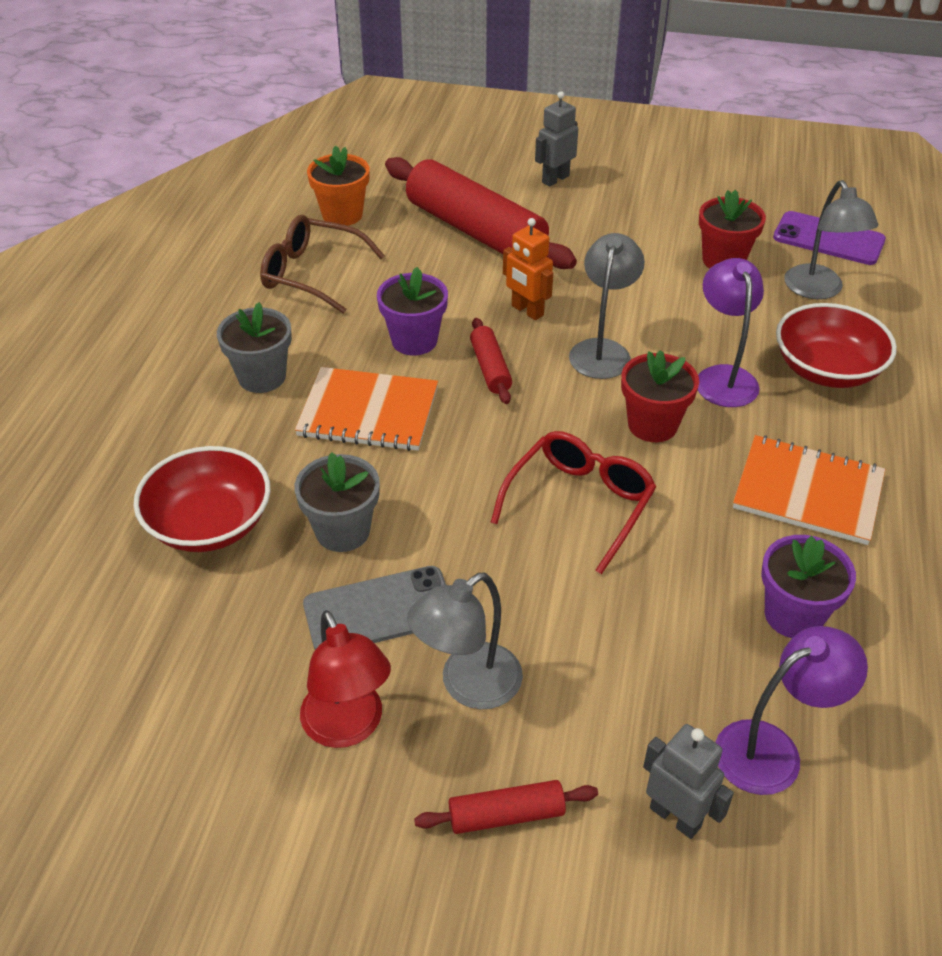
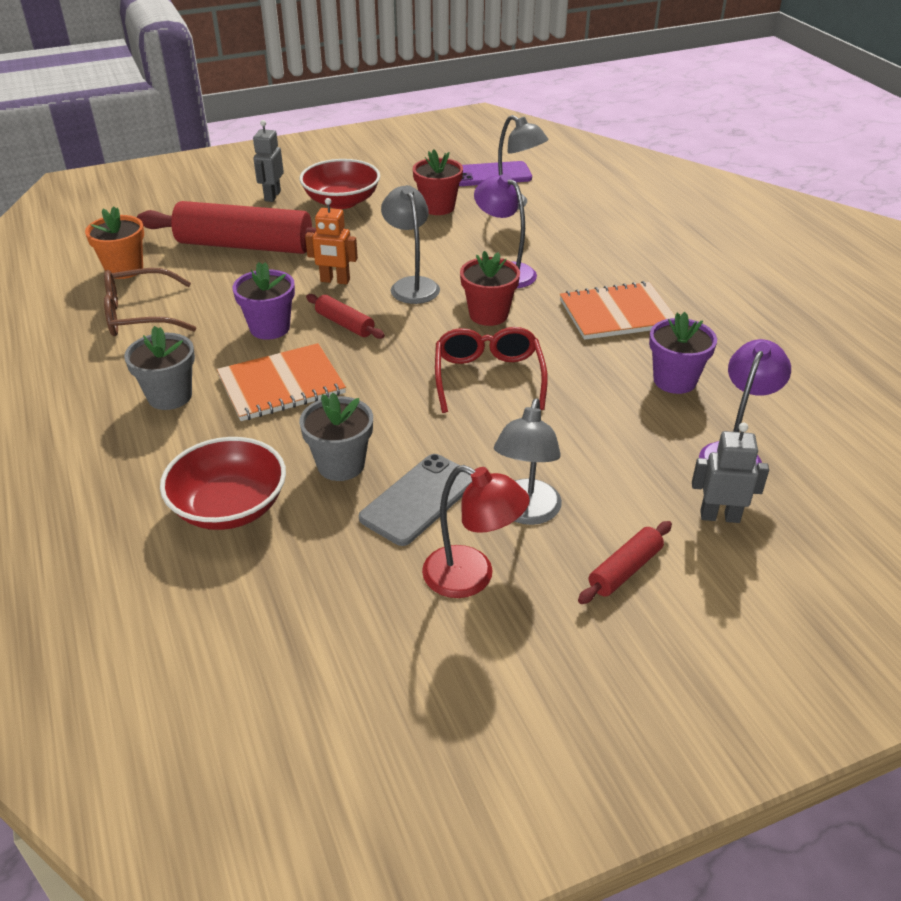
camera: 35 degrees left, 5 degrees down
(827, 369) = (561, 245): red bowl -> red bowl (342, 201)

